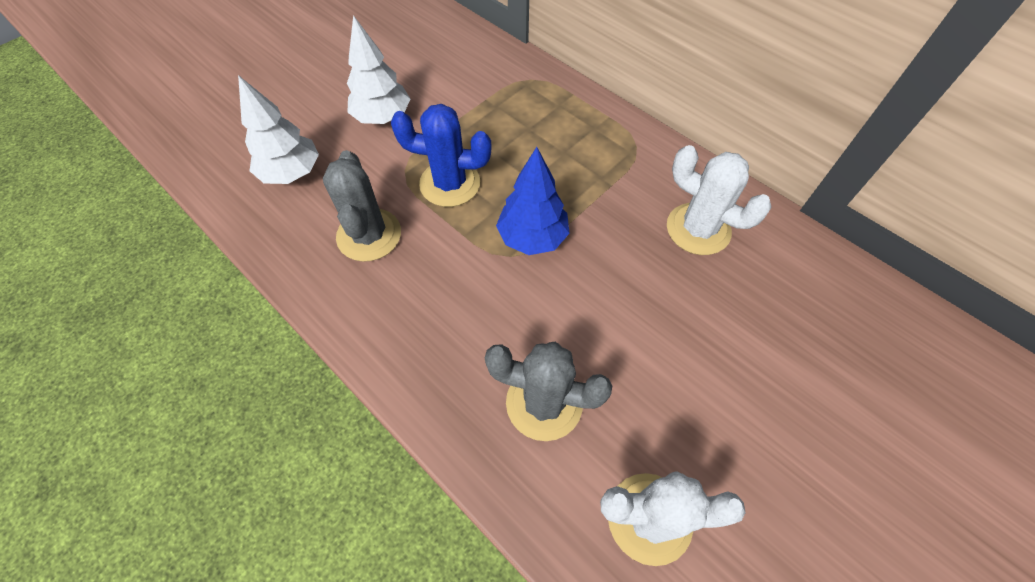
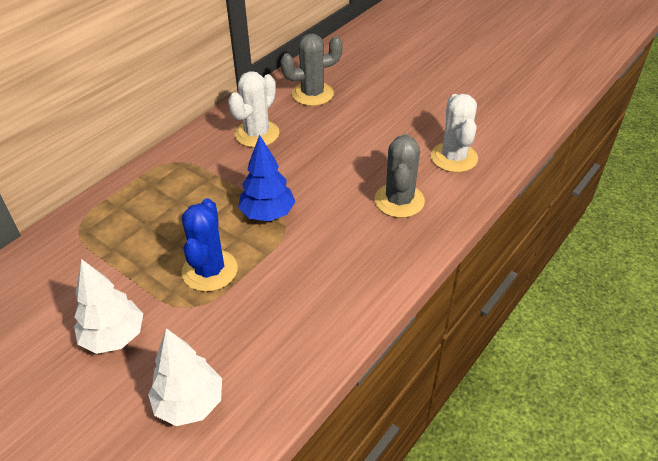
camera: 95 degrees left, 15 degrees down
(369, 235) = (269, 319): grey cactus -> grey cactus (312, 94)

